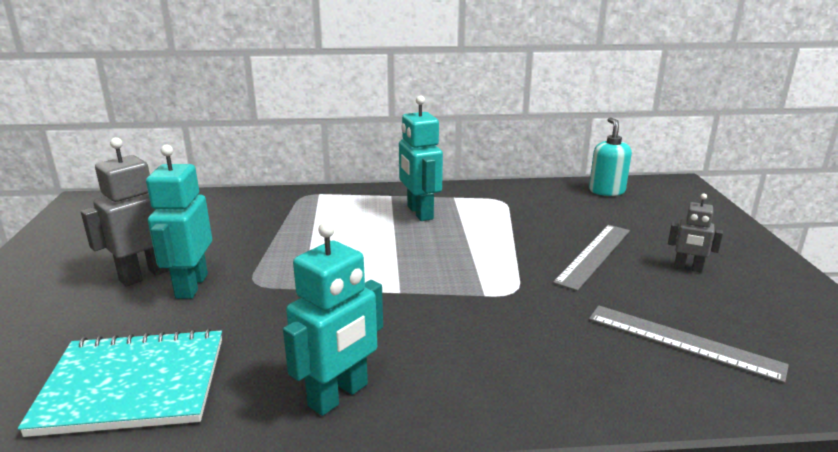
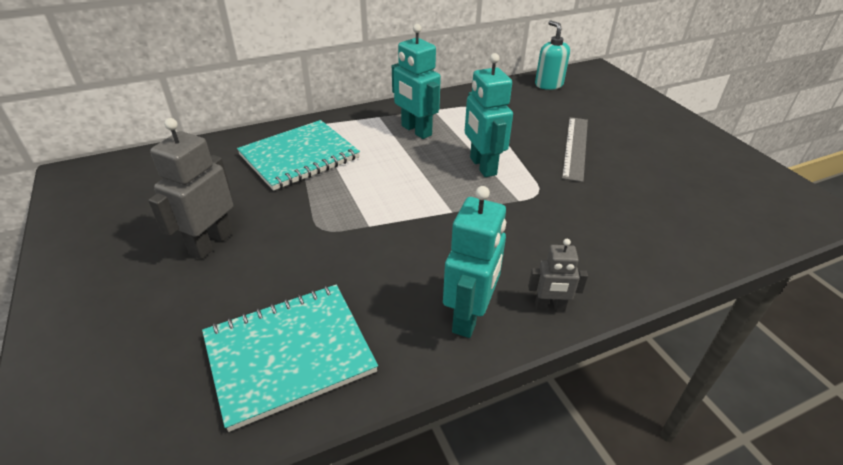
camera: 20 degrees left, 15 degrees up
(191, 286) = (265, 245): turquoise robot -> turquoise robot (482, 166)
(284, 218) = (299, 157): none -> turquoise notebook
(682, 342) = (676, 210): grey ruler -> none
(688, 268) = (645, 146): grey robot -> grey robot (550, 306)

